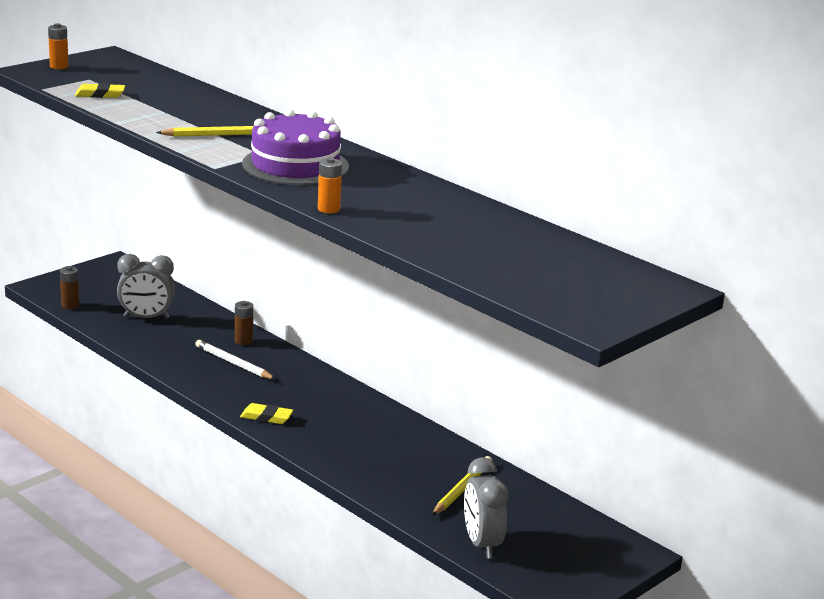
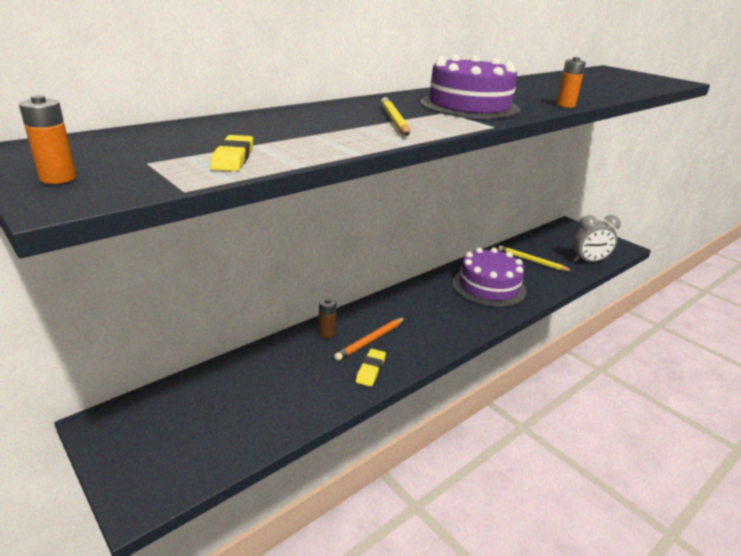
camera: 85 degrees left, 5 degrees up
(70, 305) = (213, 464): brown battery -> none
(146, 318) = (264, 395): grey clock -> none
(233, 363) = (370, 340): white pencil -> orange pencil
(266, 417) = (463, 327): yellow eraser -> yellow eraser (370, 370)
(369, 443) = (488, 287): none -> purple cake

